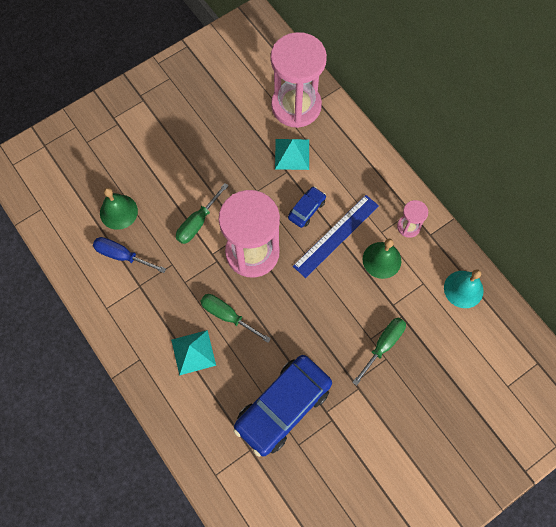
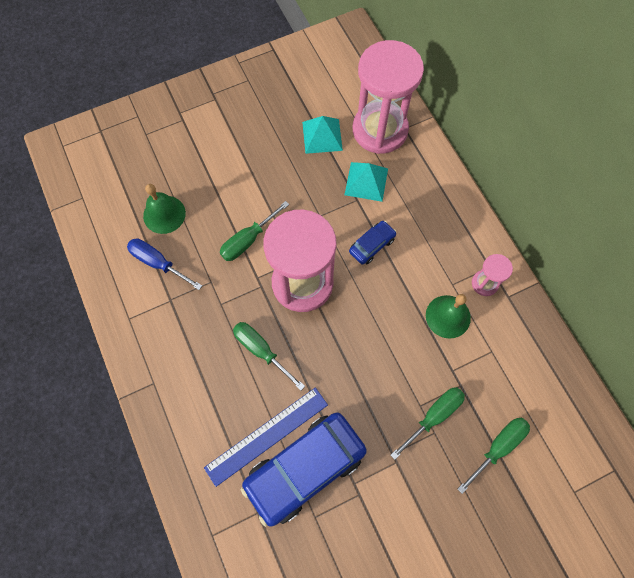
camera: 10 degrees right, 0 degrees up
(193, 352) = (215, 386): turquoise pyramid -> turquoise pyramid (322, 136)
(336, 235) = (400, 280): blue ruler -> blue ruler (266, 435)
(440, 361) = (498, 447): none -> green screwdriver
(463, 289) = (538, 366): turquoise bell -> none

